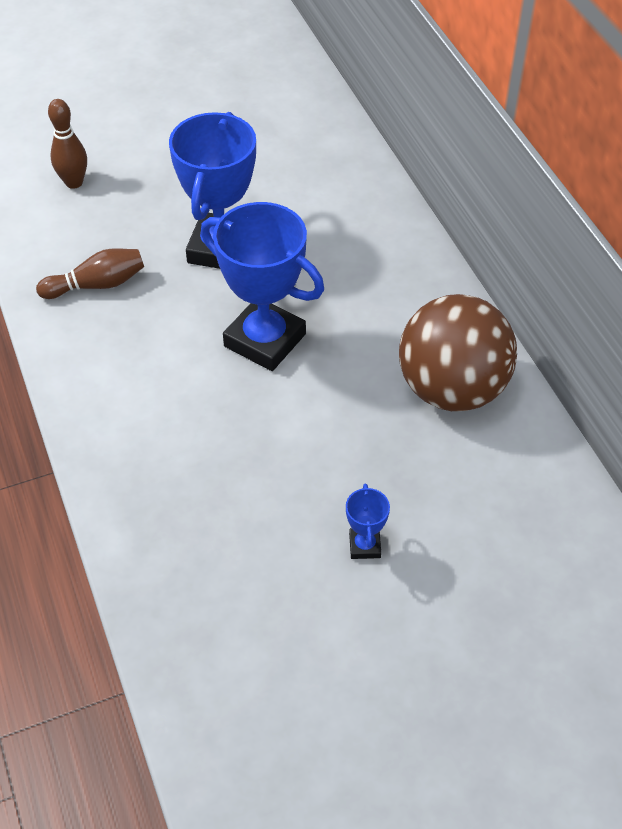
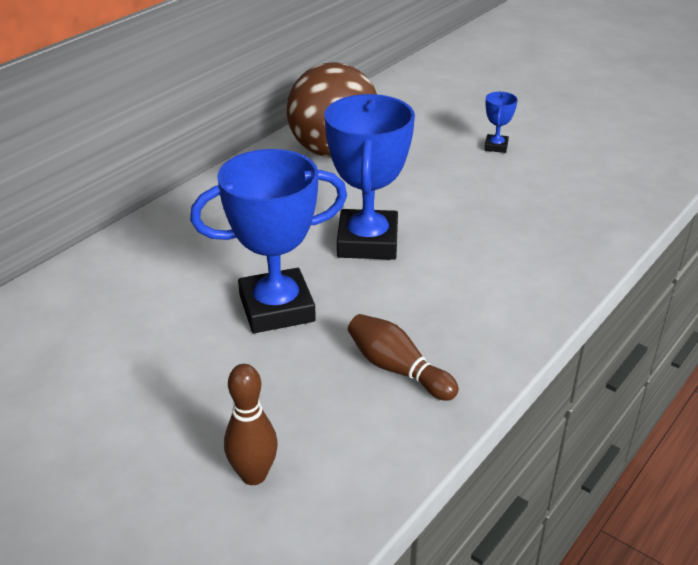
camera: 120 degrees left, 15 degrees down
(364, 545) = (496, 146): blue trophy -> blue trophy turned 45 degrees counterclockwise

